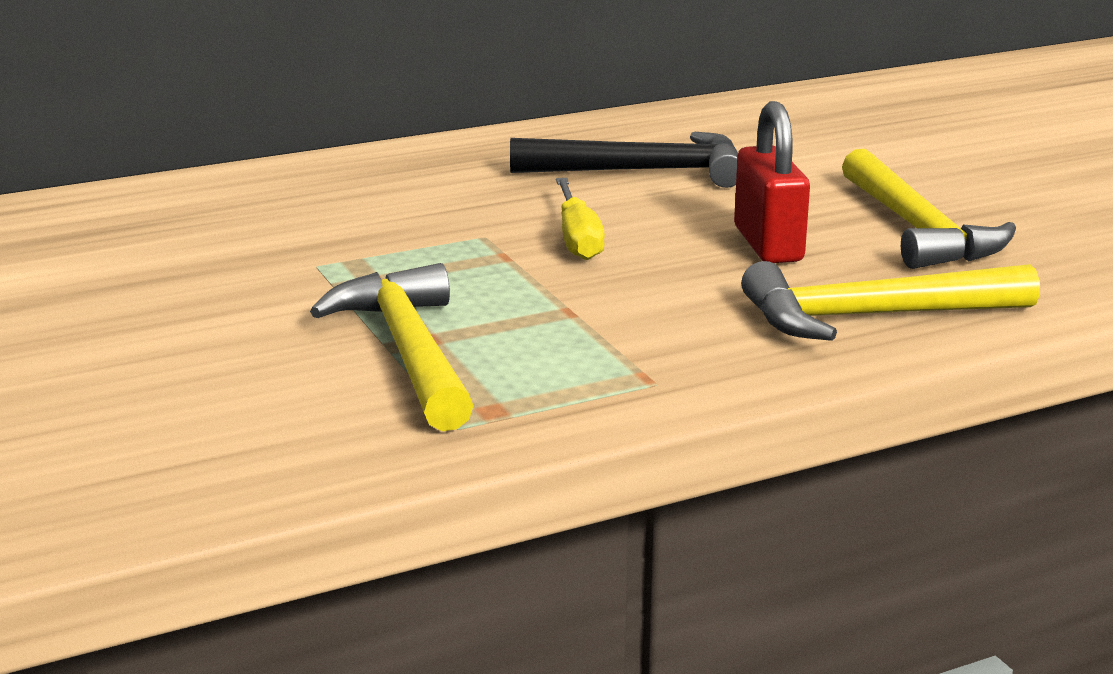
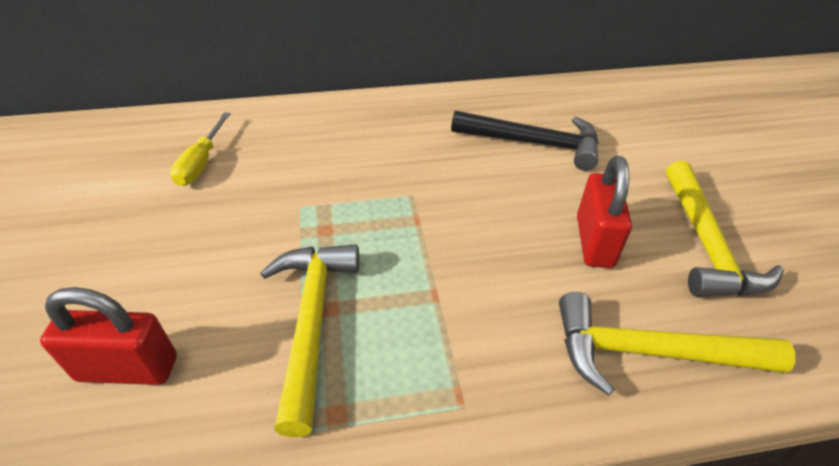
camera: 15 degrees right, 20 degrees up
(167, 418) = (128, 368): none -> red padlock
(577, 238) = (469, 209): yellow screwdriver -> yellow screwdriver (202, 163)

